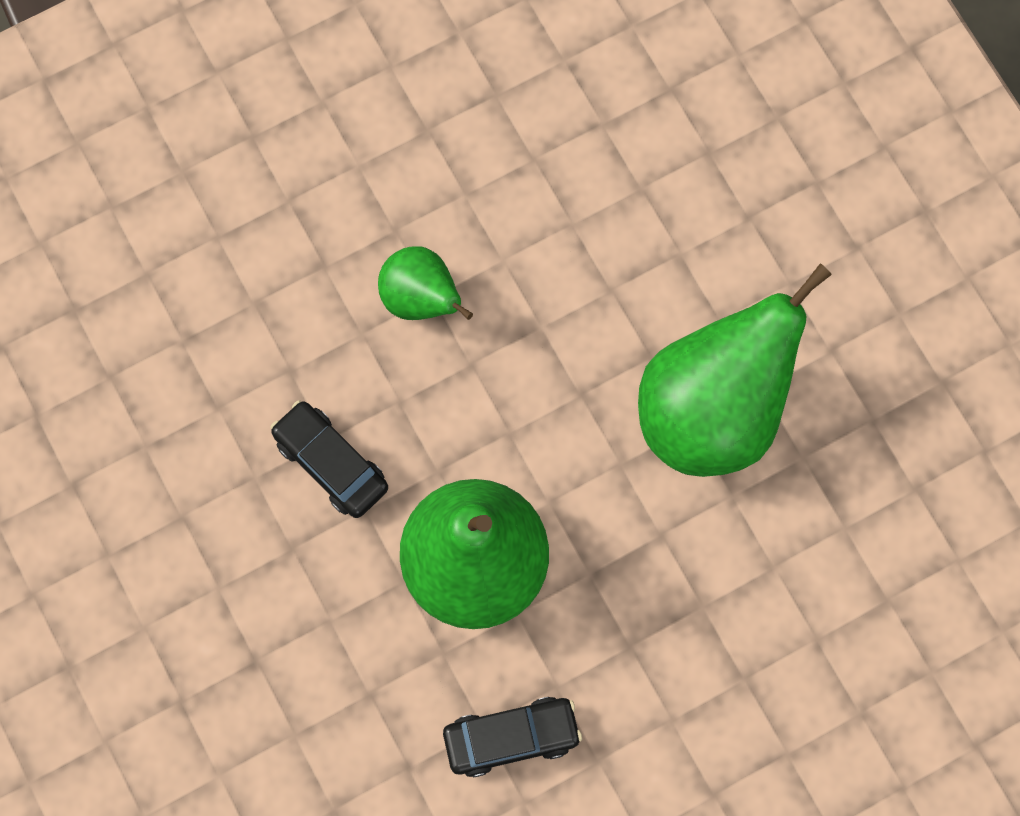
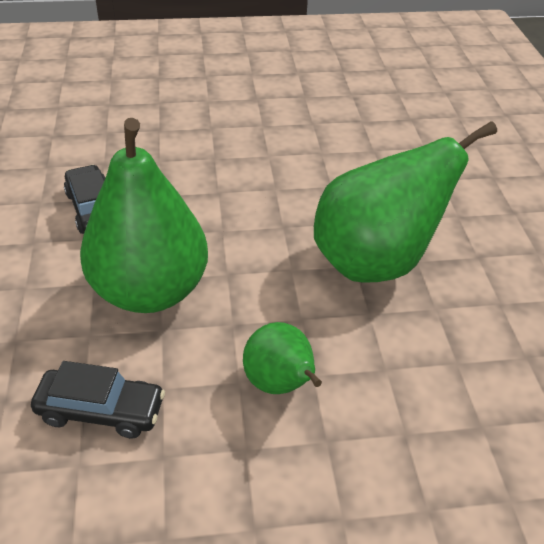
camera: 20 degrees right, 30 degrees down
(421, 299) = (206, 157): green pear -> green pear (280, 384)

